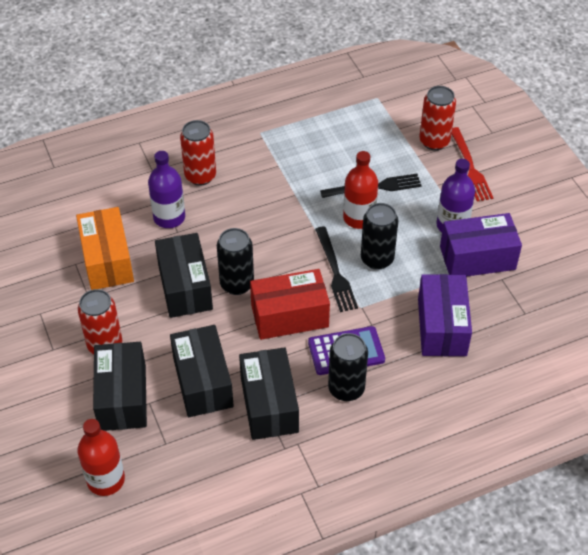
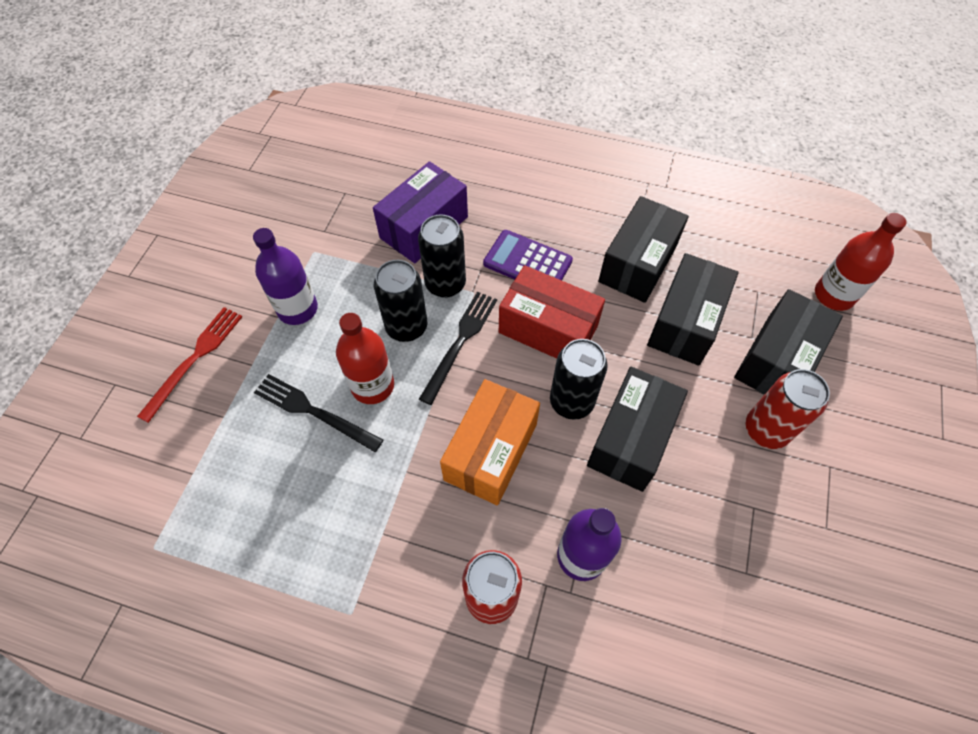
camera: 140 degrees left, 10 degrees up
(107, 260) = (701, 546): orange box -> orange box (490, 451)
(346, 389) = (558, 233): black can -> black can (445, 284)
(434, 141) = (183, 421): red can -> none
(477, 258) = (318, 262): purple box -> none

